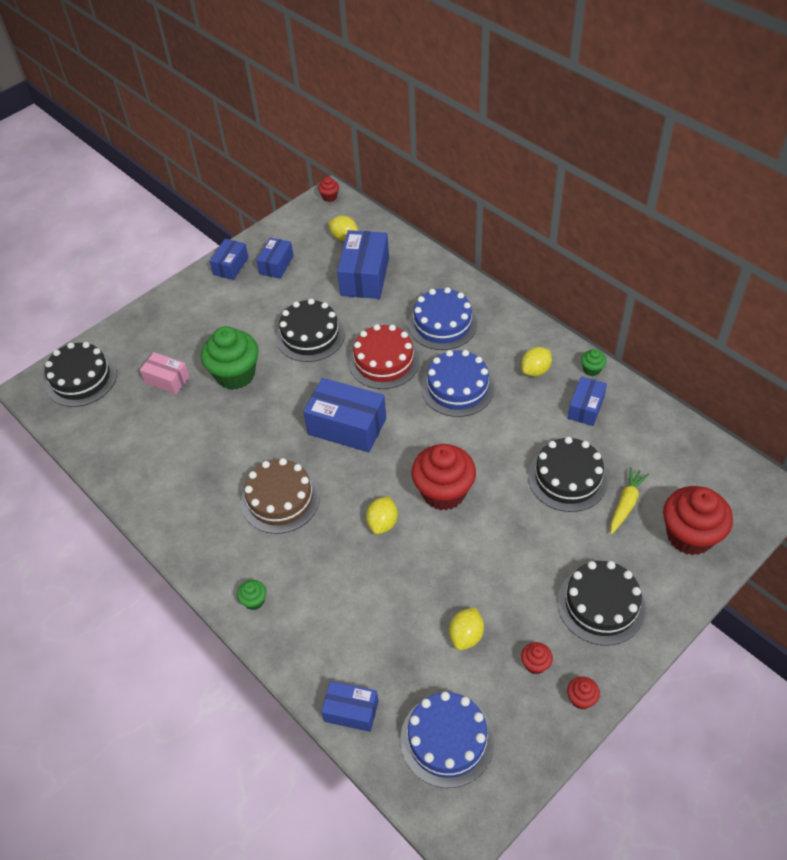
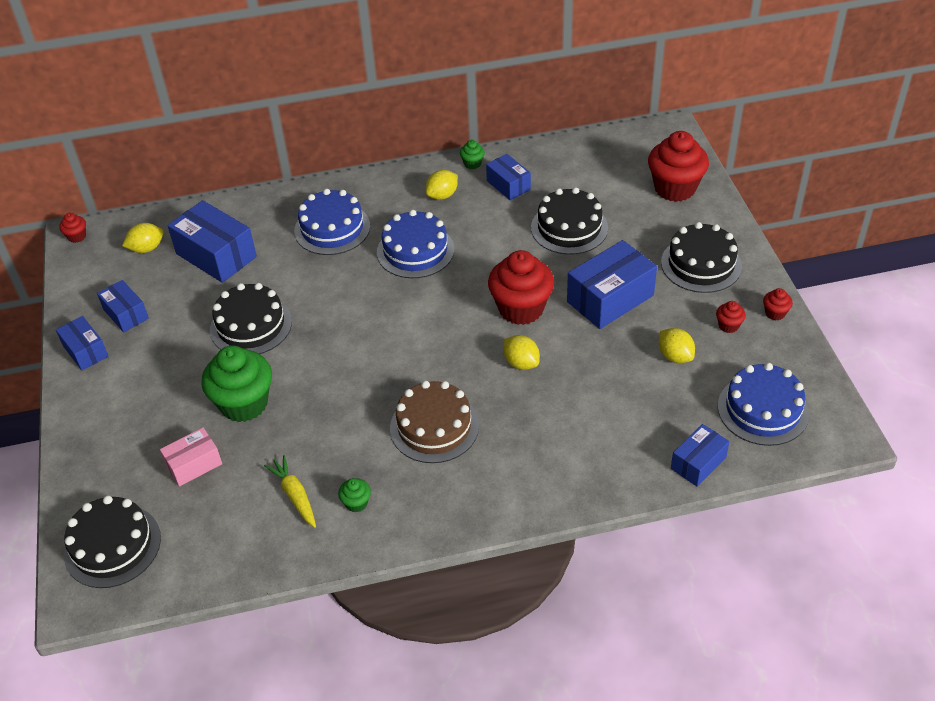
camera: 60 degrees left, 5 degrees down
(254, 601) = (536, 491): green cupcake -> green cupcake (356, 503)
(347, 426) = (390, 343): blue box -> blue box (610, 298)
(384, 361) = (337, 286): red cake -> none
(535, 370) = (442, 195): yellow lemon -> yellow lemon turned 60 degrees clockwise
(626, 503) = (620, 207): yellow carrot -> yellow carrot (294, 495)

